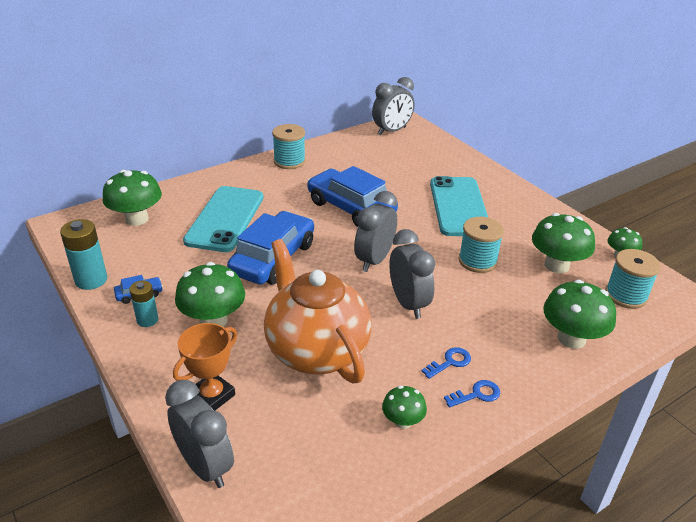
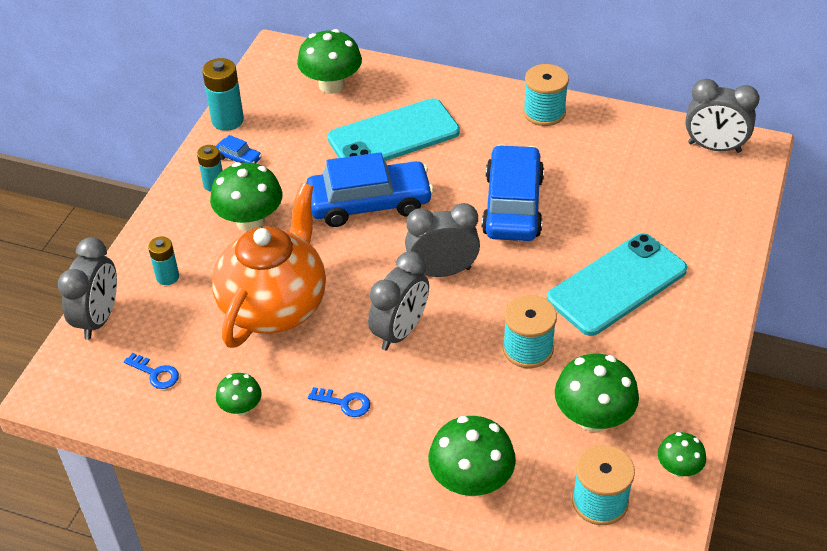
camera: 55 degrees right, 10 degrees up
(212, 396) = (167, 277): orange trophy -> turquoise battery
(476, 394) = (318, 442): blue key -> blue key (155, 373)

